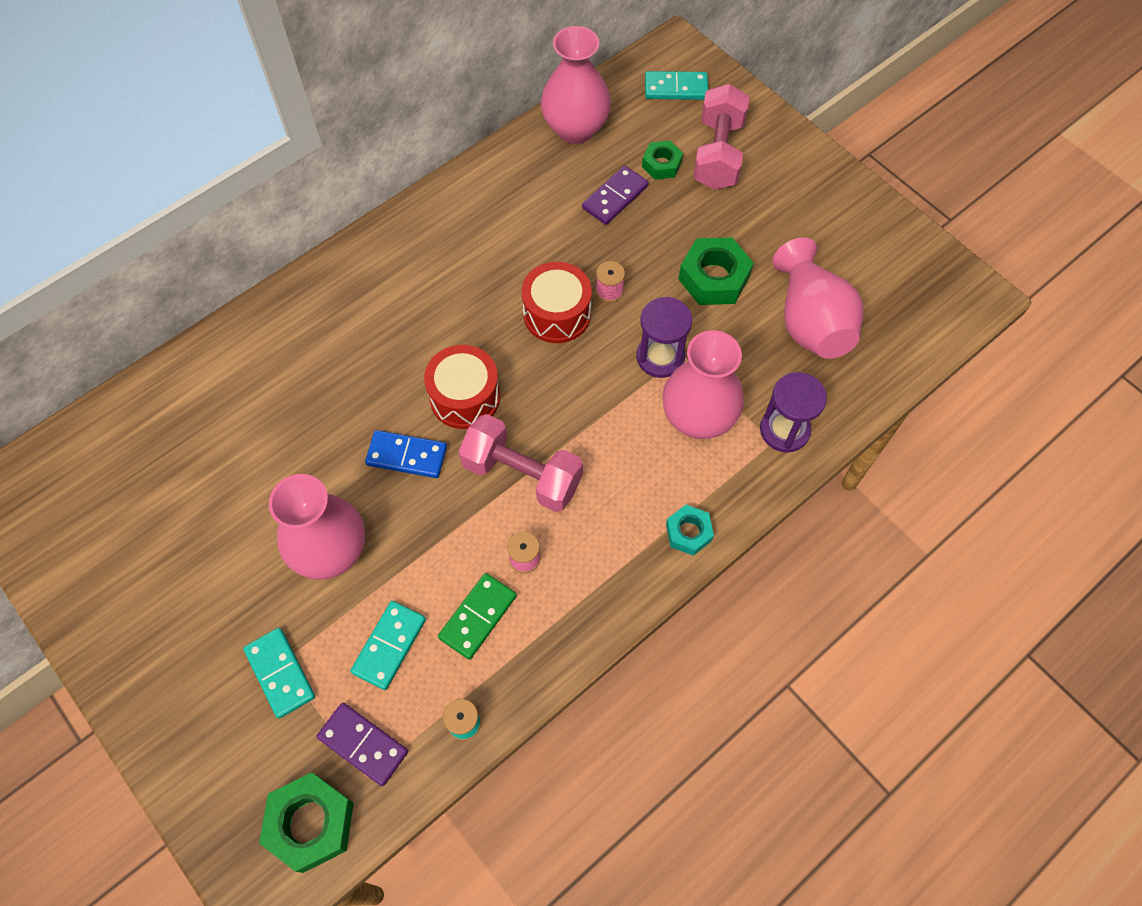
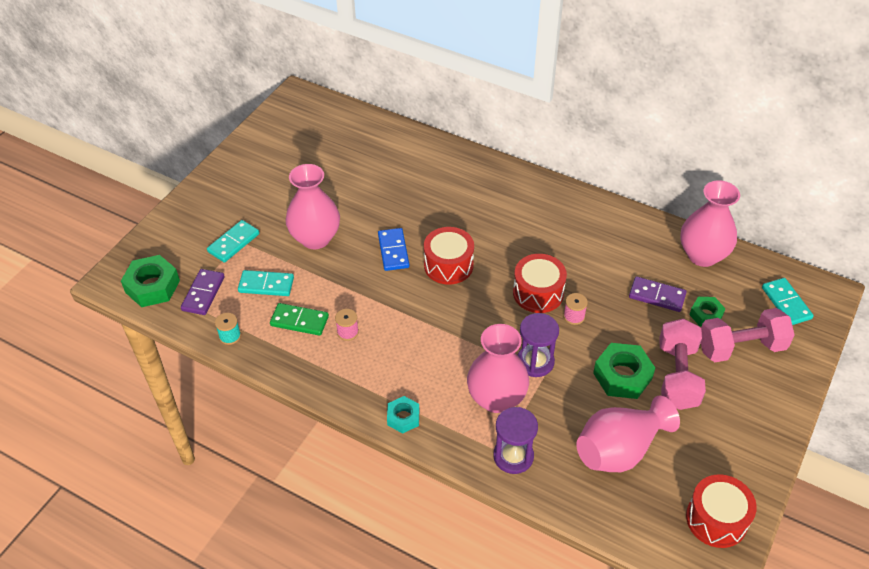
camera: 70 degrees right, 15 degrees down
(522, 474) = (406, 312): pink dumbbell -> pink dumbbell (677, 376)
(919, 271) = (716, 519): none -> red drum

